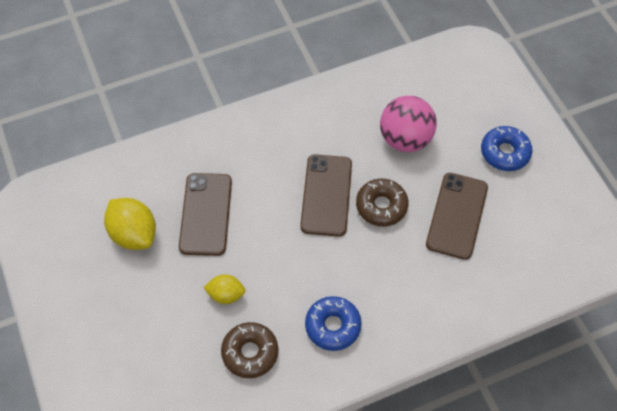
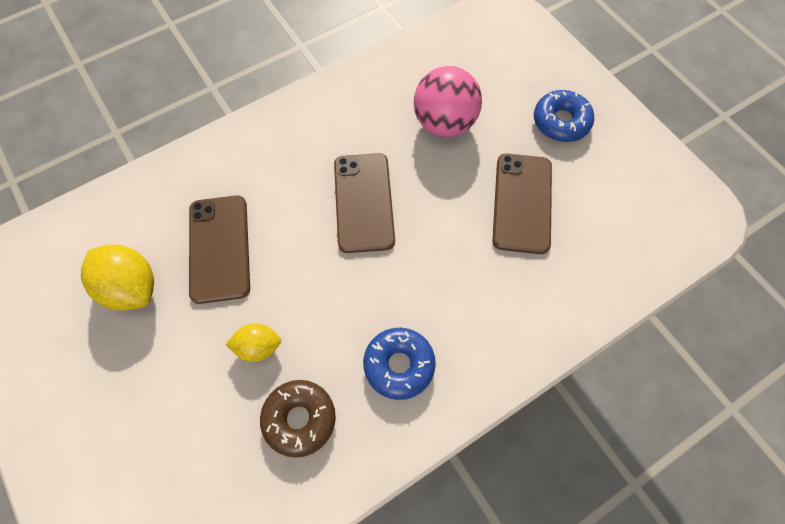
camera: 10 degrees left, 5 degrees up
(381, 206) = (431, 205): brown donut -> none

